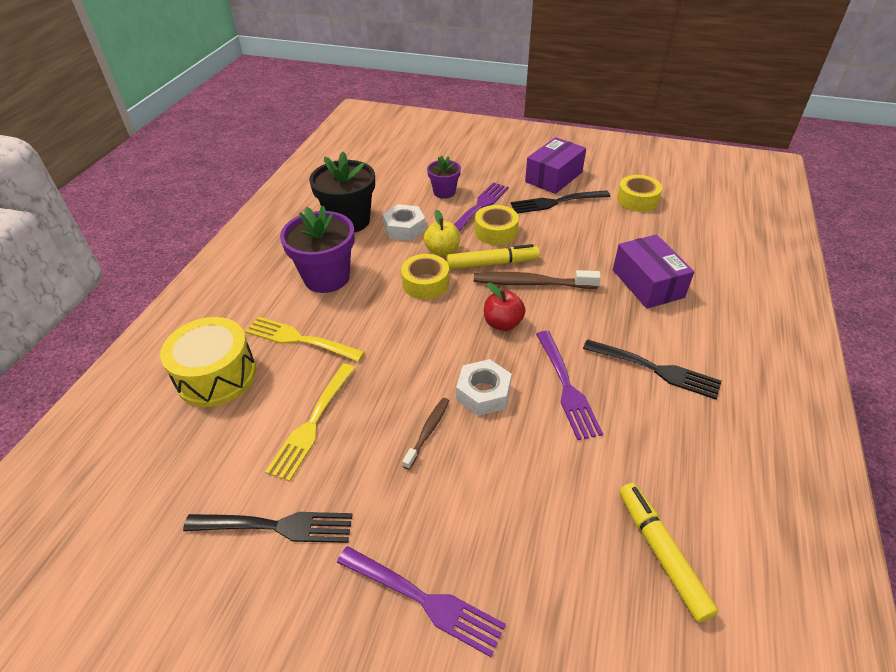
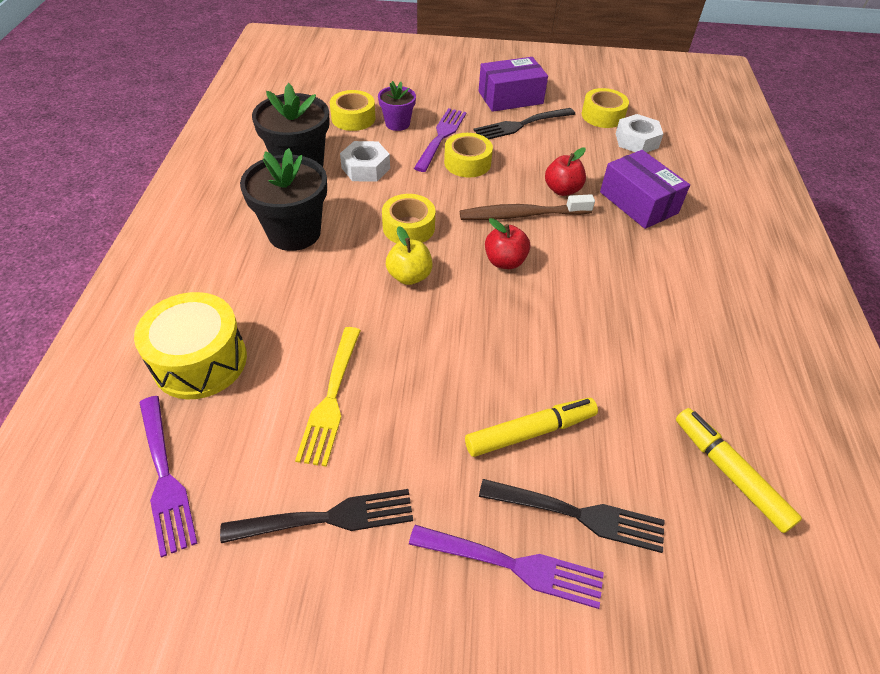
camera: 15 degrees left, 5 degrees up
(301, 339) = (287, 306): yellow fork -> none
(326, 277) = (294, 233): purple flower pot -> black flower pot
(407, 184) = (353, 118): none -> yellow tape
(428, 431) = (462, 388): brown toothbrush -> none
(442, 251) = (416, 189): yellow apple -> yellow apple (409, 276)
(483, 393) = (507, 338): white nut -> white nut (636, 141)
(492, 263) = (474, 198): yellow marker -> yellow marker (530, 432)
(554, 177) = (510, 97): purple box -> purple box turned 45 degrees clockwise
(566, 386) = (589, 319): purple fork -> purple fork (164, 476)
(577, 264) = (562, 190): none -> red apple
(654, 369) = (670, 290): black fork -> black fork (577, 515)

